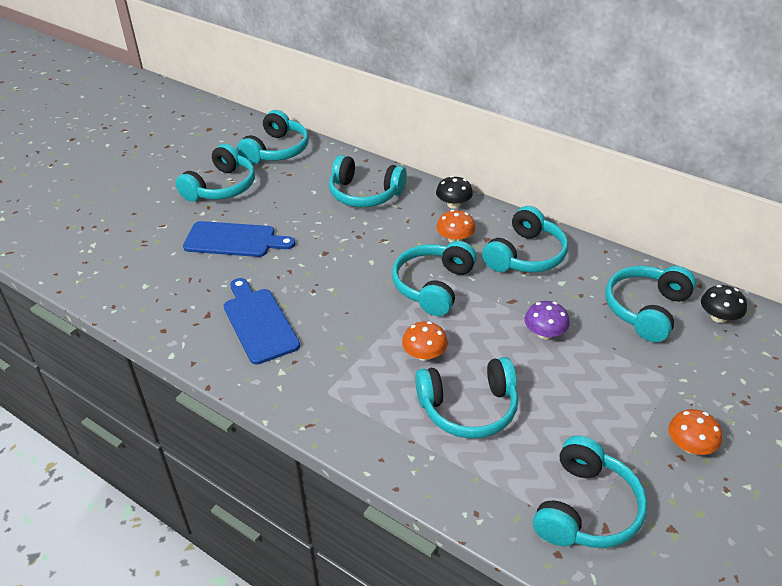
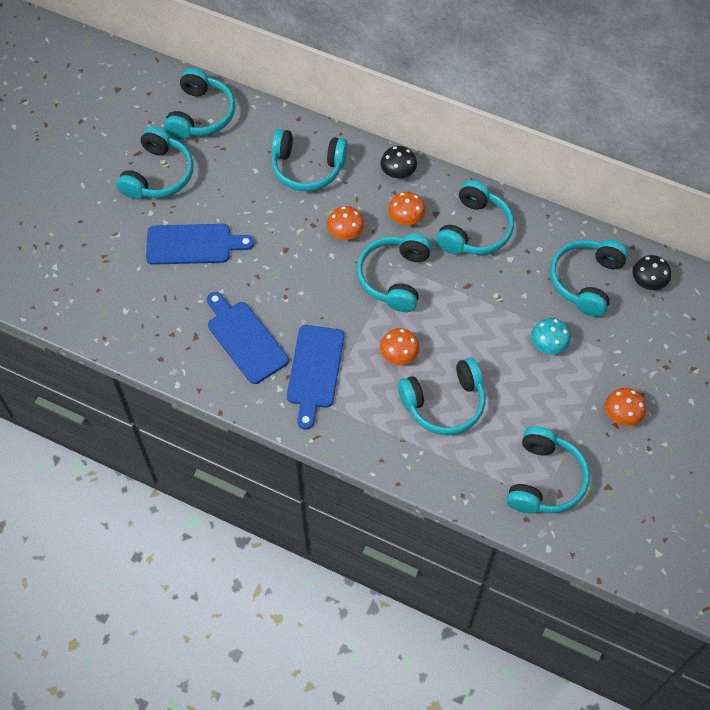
camera: 10 degrees left, 20 degrees up
(326, 359) = (315, 371): none -> blue cutting board
(390, 244) = (345, 232): none -> orange mushroom
(544, 333) = (499, 318): purple mushroom -> none
(599, 363) = (548, 344): none -> turquoise mushroom

